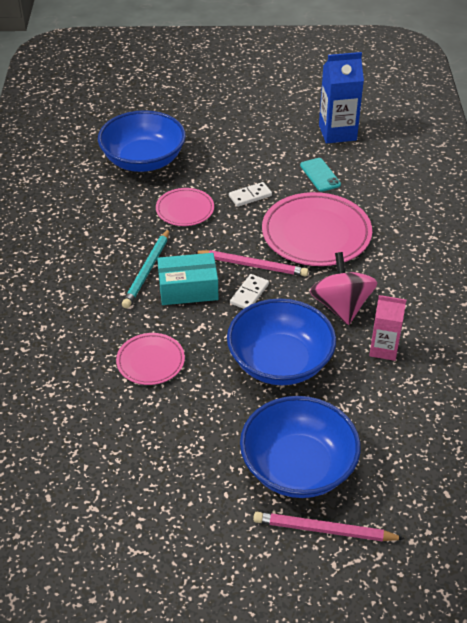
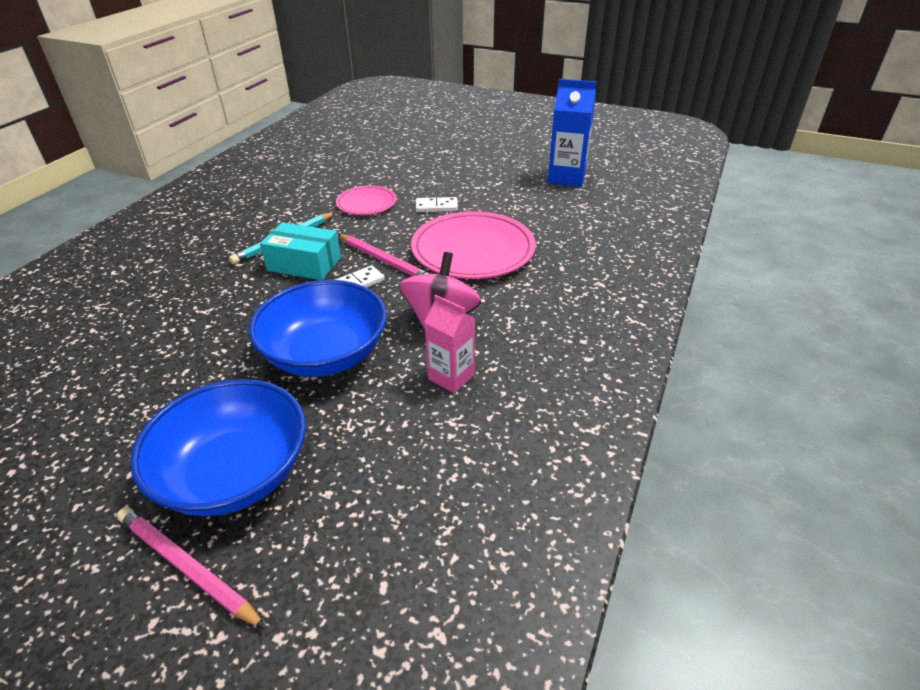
camera: 25 degrees right, 5 degrees down
(143, 160) = (368, 163): blue bowl -> none
(150, 361) = (204, 314): pink plate -> none
(320, 175) = (520, 205): turquoise phone -> none

